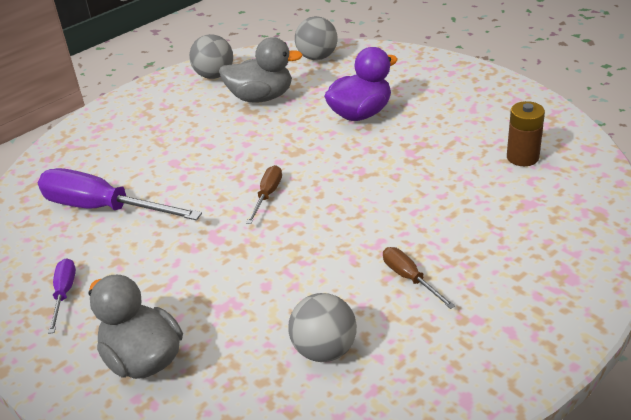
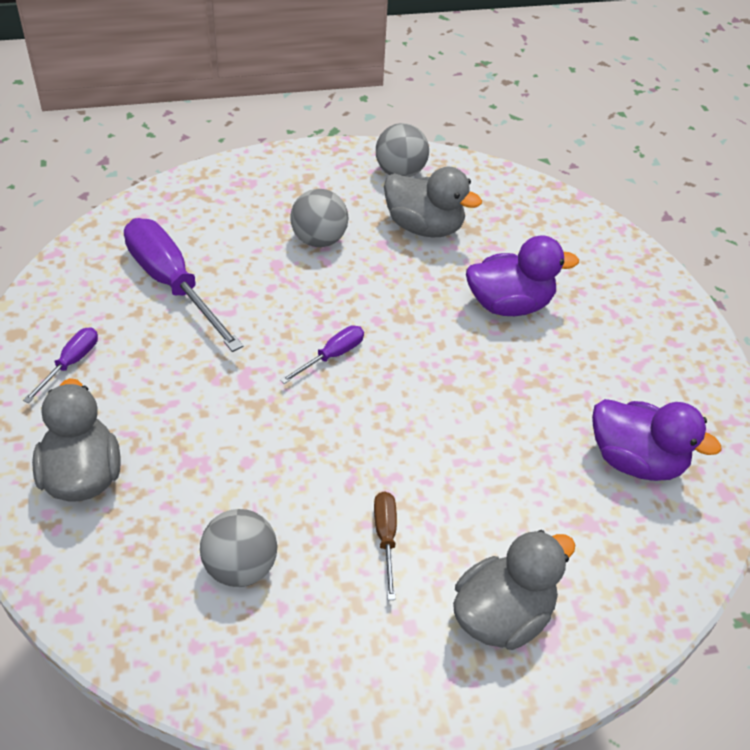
camera: 25 degrees right, 10 degrees up
(267, 195) = (332, 356): brown screwdriver -> purple screwdriver
(317, 57) = (527, 202): grey ball -> grey ball (319, 240)
(522, 157) = (636, 460): brown battery -> purple duck
(529, 280) = (503, 615): none -> grey duck

